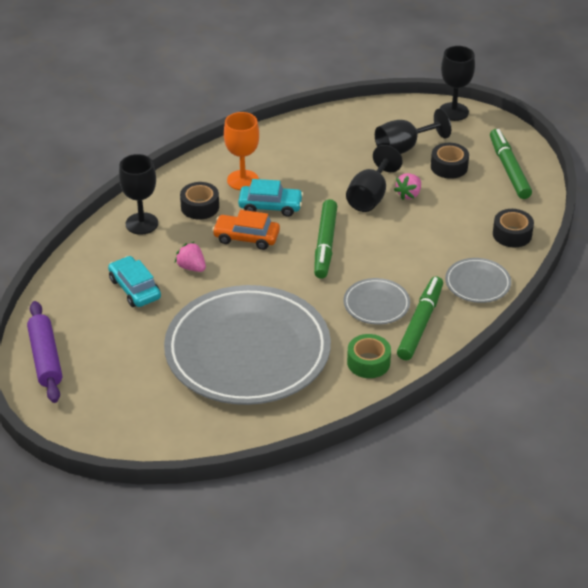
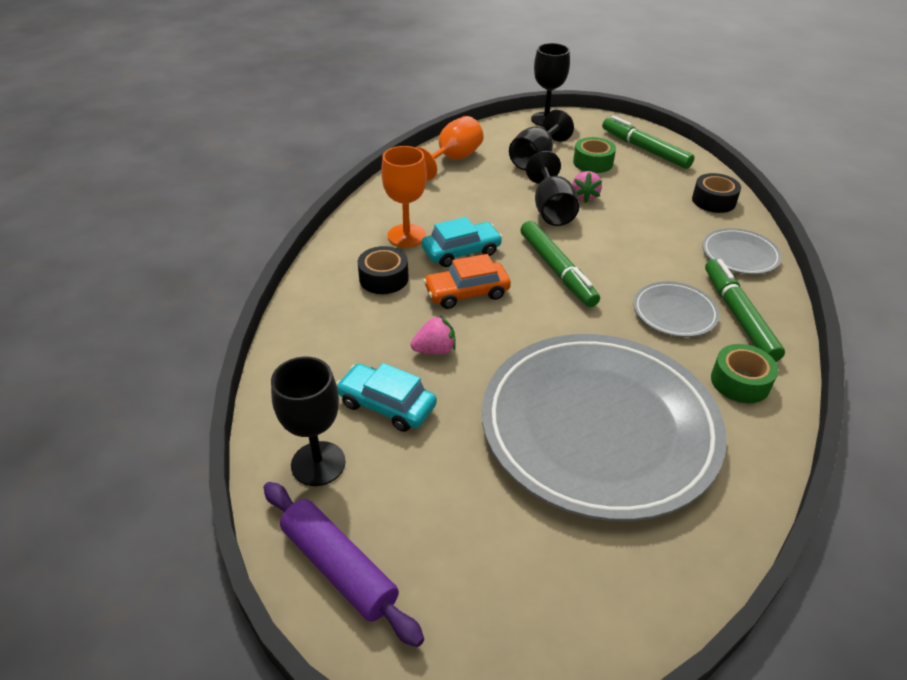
camera: 30 degrees left, 0 degrees up
(142, 223) = (329, 321): black goblet -> black goblet (318, 463)
(191, 267) = (435, 350): pink strawberry -> pink strawberry turned 150 degrees clockwise
(335, 126) = (453, 159): none -> orange goblet
(449, 167) = (593, 162): black tape -> green tape

